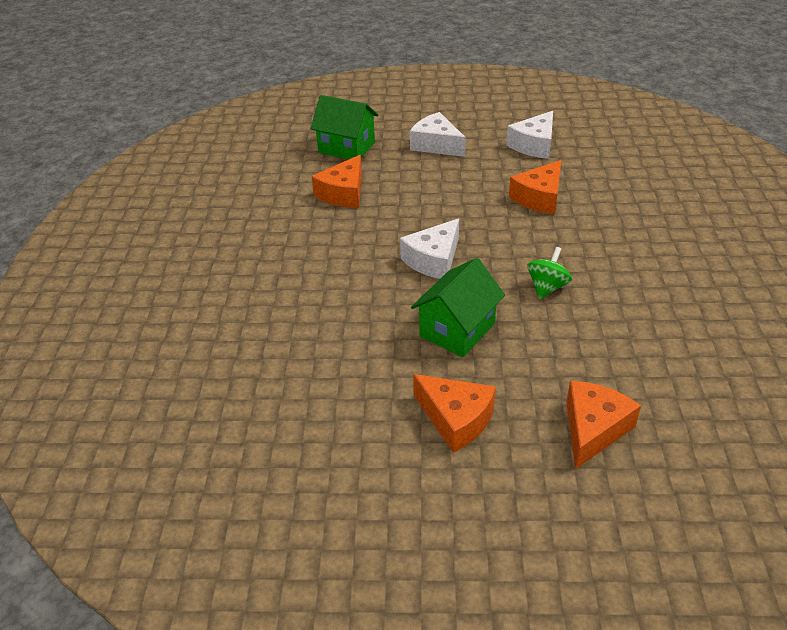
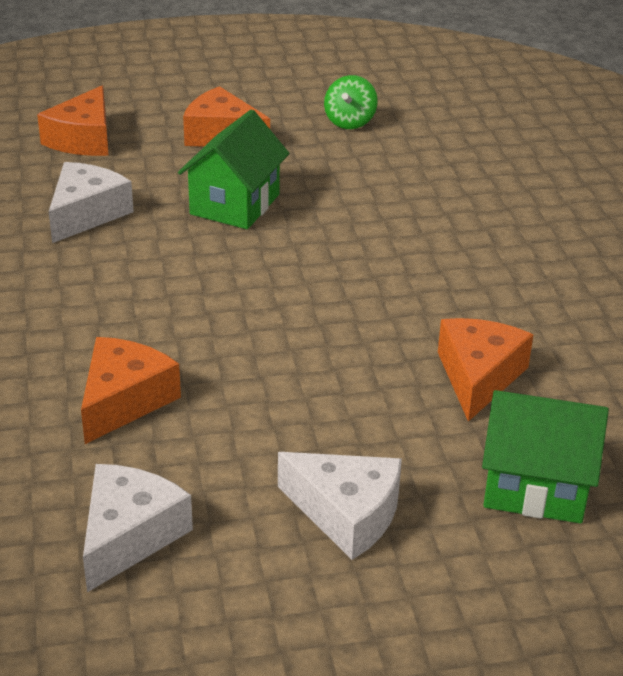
camera: 165 degrees right, 5 degrees down
(434, 260) = (285, 280): white cheese -> white cheese (86, 213)
(547, 287) = (120, 259): green spinning top -> green spinning top (350, 122)

